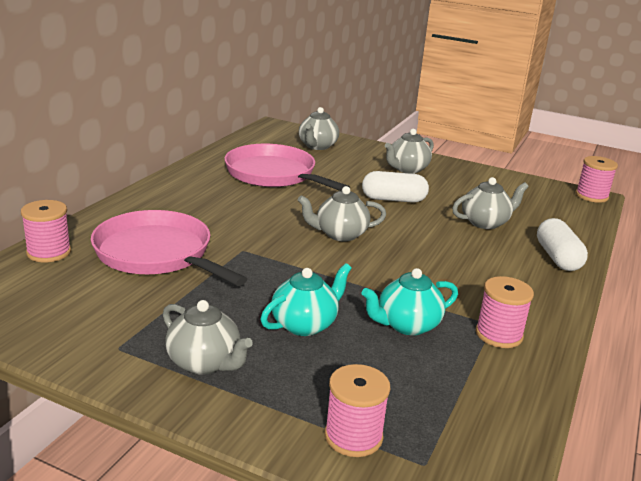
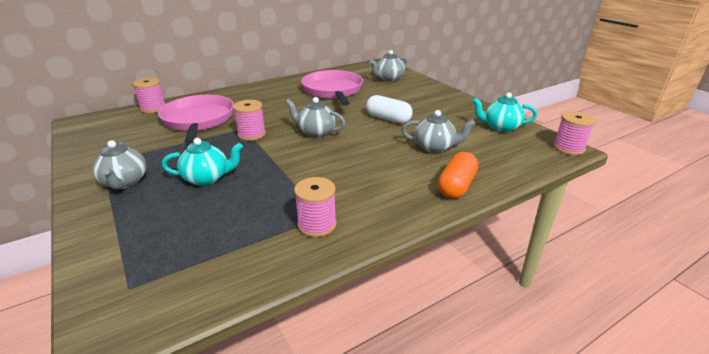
camera: 35 degrees right, 5 degrees up
(353, 436) = (122, 252): pink spool -> pink spool (251, 134)
(407, 169) = (430, 102): grey teapot -> none
(407, 325) = (265, 198): turquoise teapot -> turquoise teapot (500, 127)
(557, 258) = (456, 186): white capsule -> orange capsule

